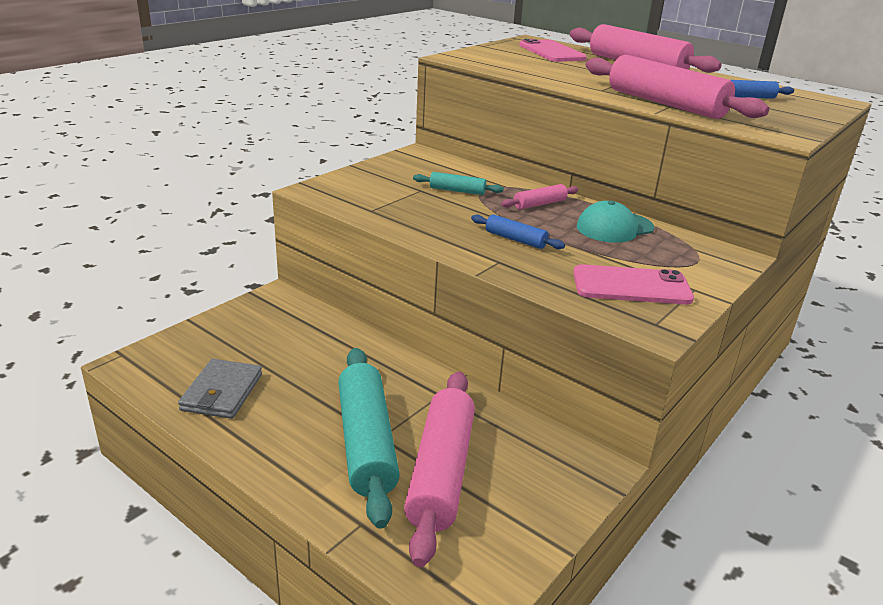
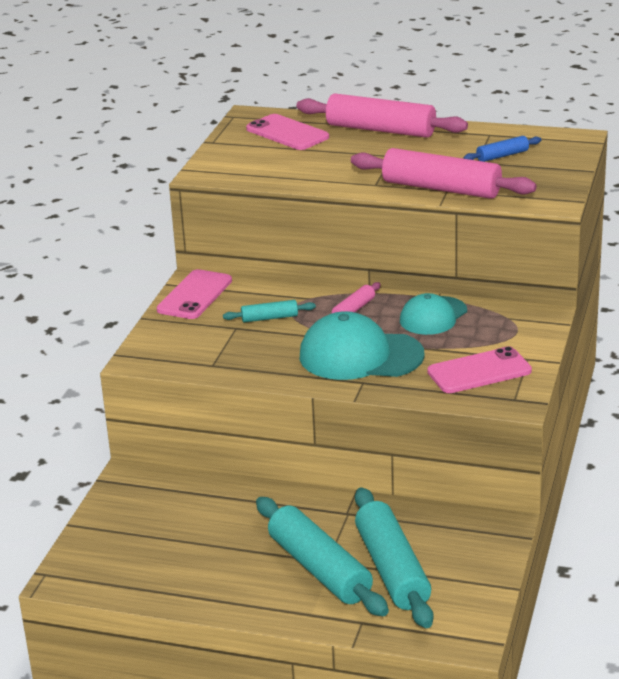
camera: 20 degrees left, 0 degrees up
(222, 392) = (167, 573): grey wallet -> none
(410, 161) = (195, 295): none -> pink phone
(441, 472) = (392, 569): pink rolling pin -> turquoise rolling pin
(515, 239) = (360, 356): blue rolling pin -> turquoise cap

